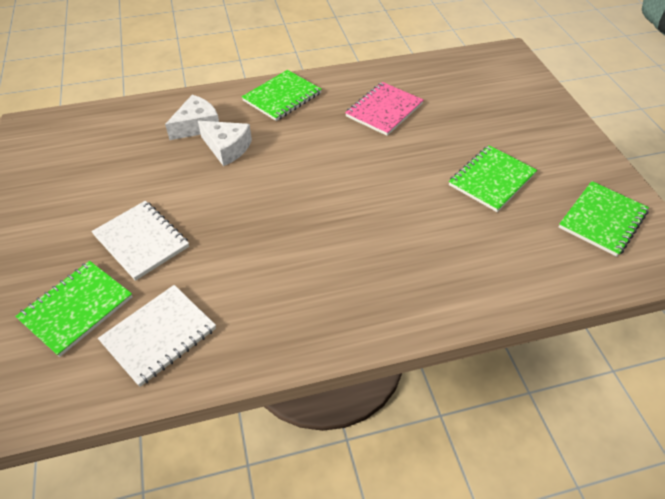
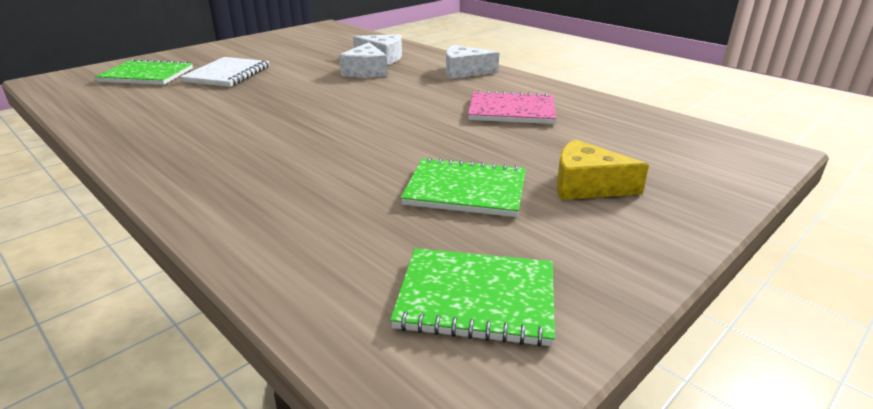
camera: 60 degrees right, 20 degrees down
(159, 335) = (125, 101): white notebook -> none
(282, 97) = (464, 72): green notebook -> white cheese
(512, 132) = (587, 185): none -> yellow cheese

